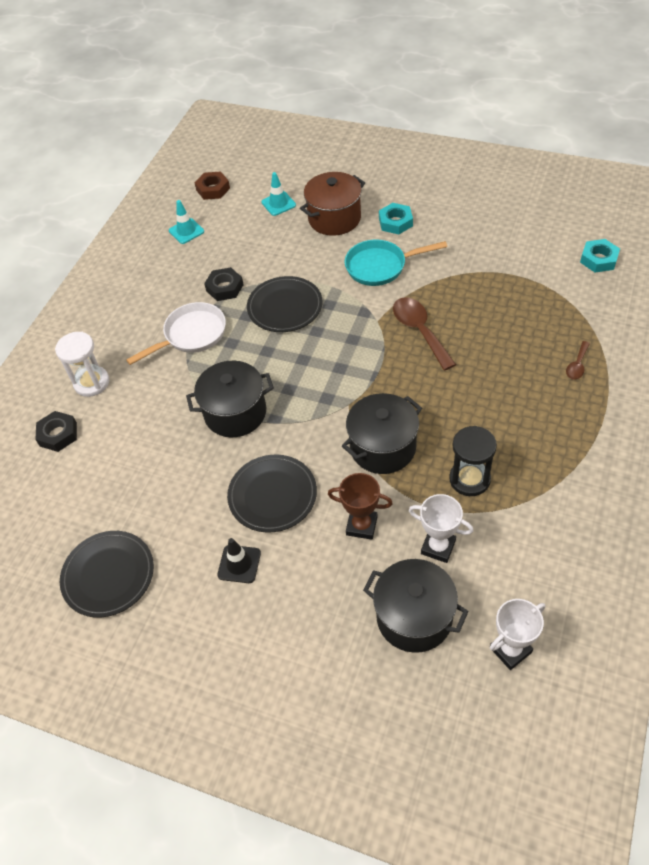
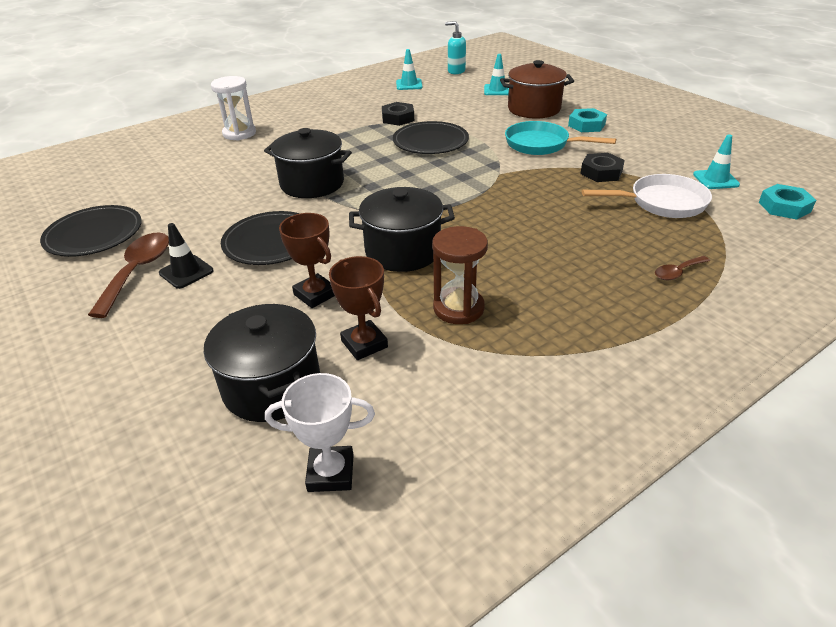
camera: 30 degrees right, 15 degrees down
(58, 434) = (181, 150): black nut -> black nut (601, 172)
(191, 335) = (340, 133): white pan -> white pan (662, 203)
(213, 189) = (456, 71): brown nut -> turquoise soap dispenser
(419, 331) = (531, 192): brown spoon -> brown spoon (138, 271)
(438, 547) = (364, 344): white trophy -> brown trophy
(469, 479) = (458, 308): black hourglass -> brown hourglass
(537, 249) = (715, 179): none -> turquoise traffic cone

